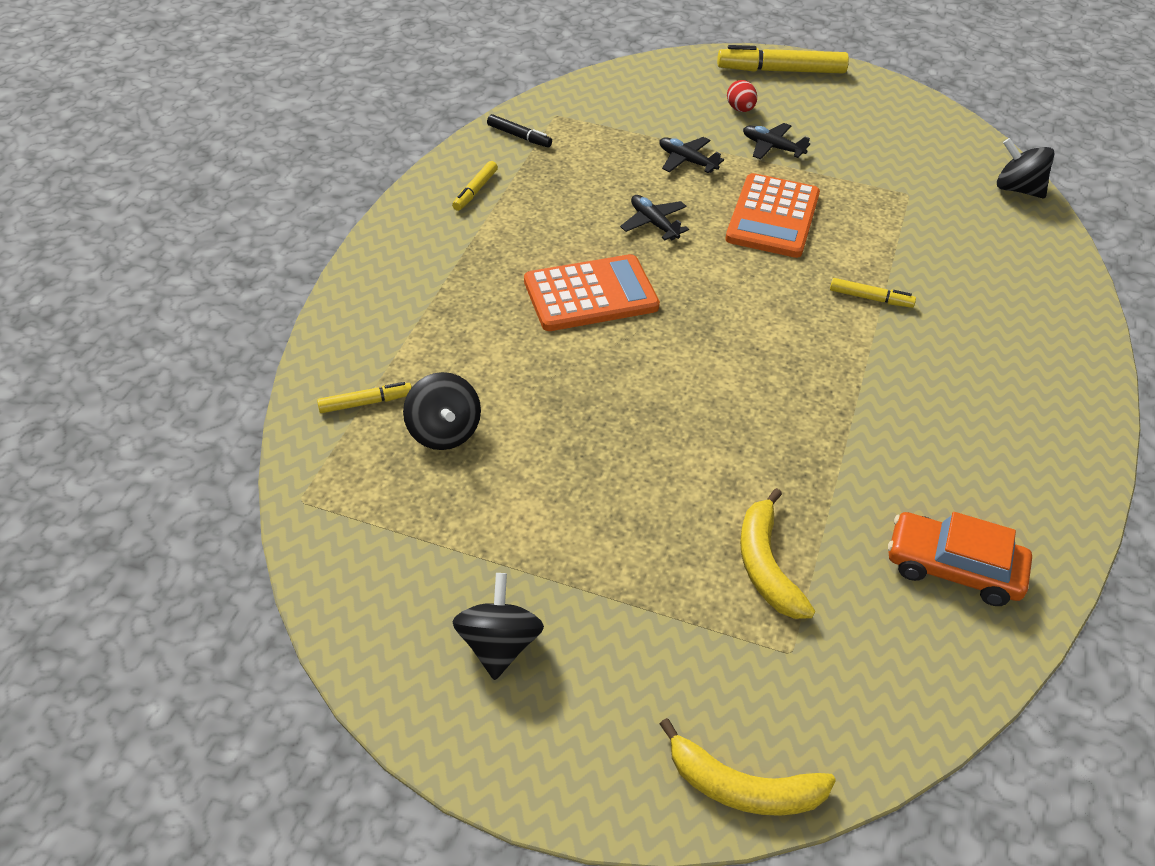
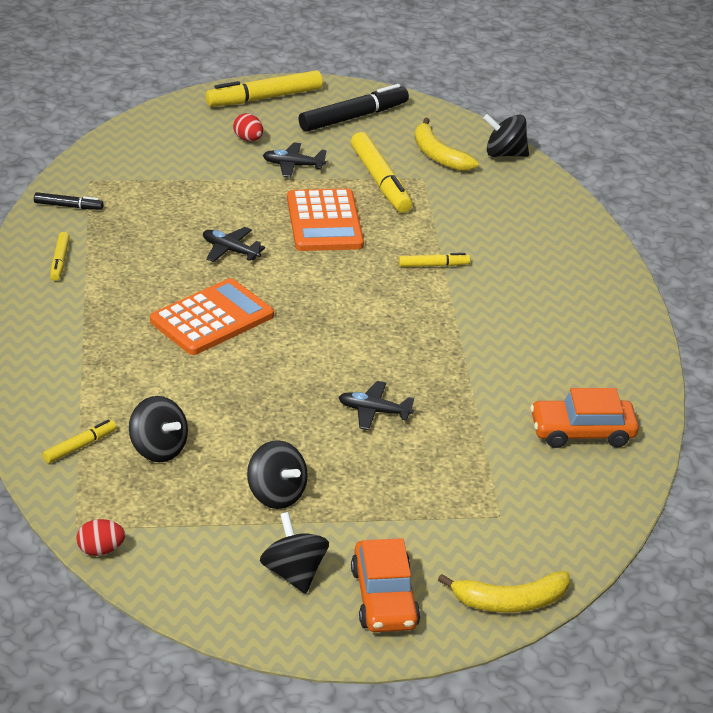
camera: 25 degrees left, 10 degrees down
(307, 537) = (100, 550): none -> red egg
(538, 532) = (276, 495): none -> black spinning top
(586, 721) = (384, 598): none -> orange car
(687, 161) = (228, 193): black plane -> black plane (374, 411)
(766, 565) = (454, 468): yellow banana -> yellow banana (438, 155)
(859, 187) = (380, 181): none -> yellow marker
(865, 111) = (353, 117): none -> black marker

